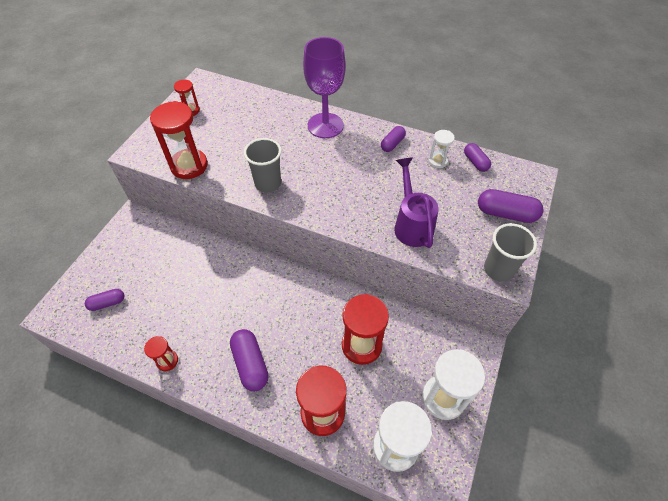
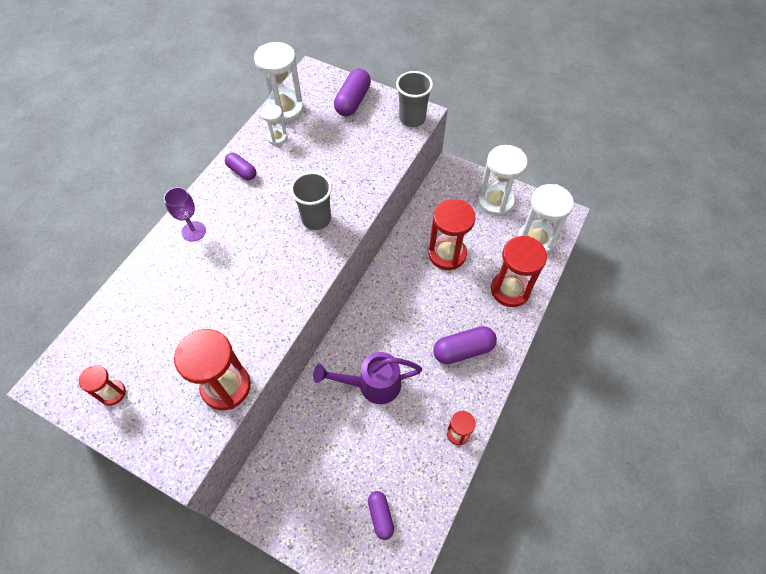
camera: 85 degrees left, 5 degrees up
(268, 183) = (276, 294): grey cup -> grey cup (316, 219)
(325, 125) = (193, 231): purple goblet -> purple goblet, size x0.54
(411, 224) = (355, 170): purple watering can -> purple watering can (371, 385)
(475, 162) = (285, 109): purple capsule -> white hourglass

